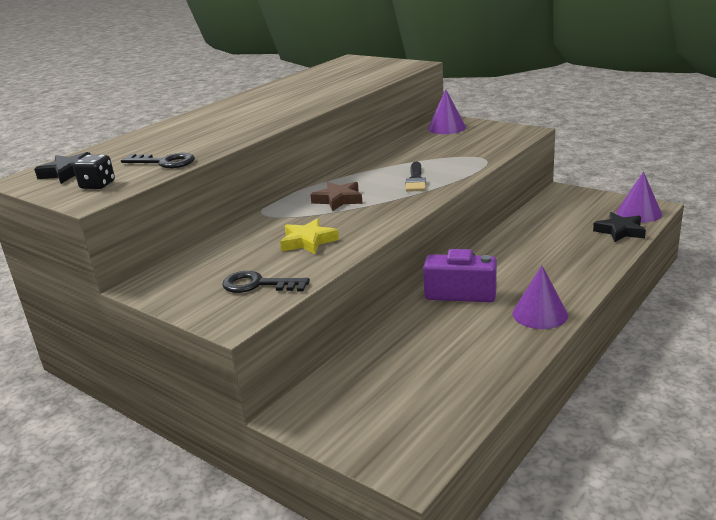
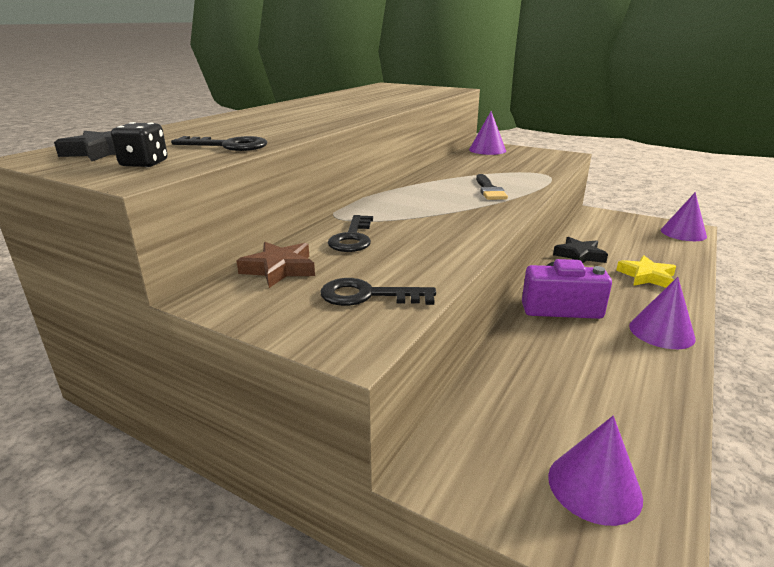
camera: 10 degrees left, 0 degrees up
(268, 234) = (352, 238): none -> black key
(308, 241) = (406, 246): yellow star -> yellow star (646, 276)
(338, 200) = (417, 206): brown star -> brown star (279, 269)
(405, 425) = (594, 486): none -> purple cone
(620, 231) = (678, 249): black star -> black star (579, 255)

